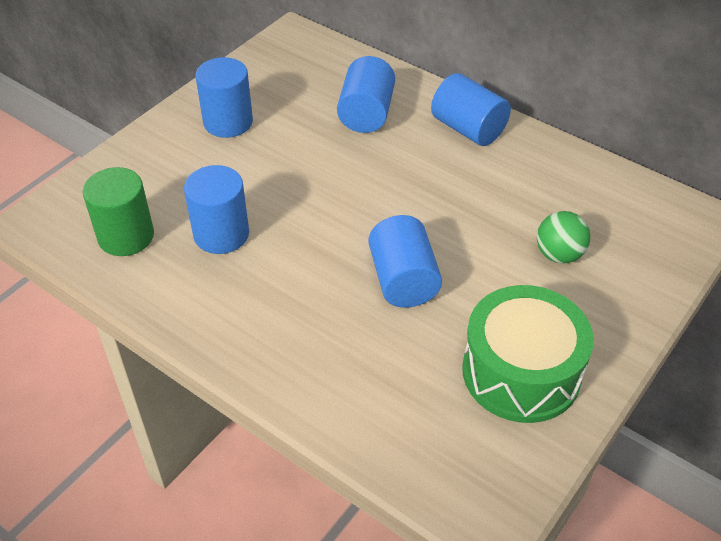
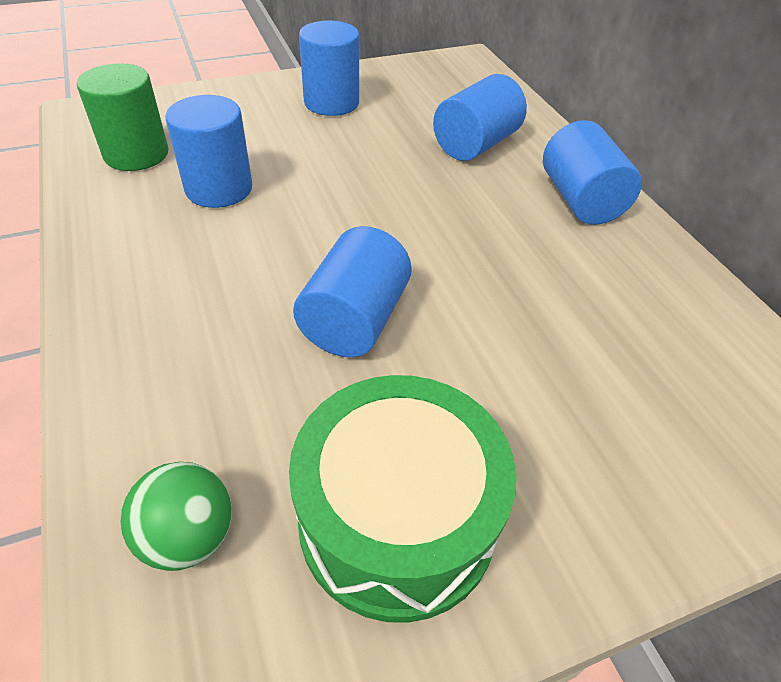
camera: 30 degrees right, 0 degrees up
(559, 255) = (585, 388): green ball -> green ball (189, 536)

